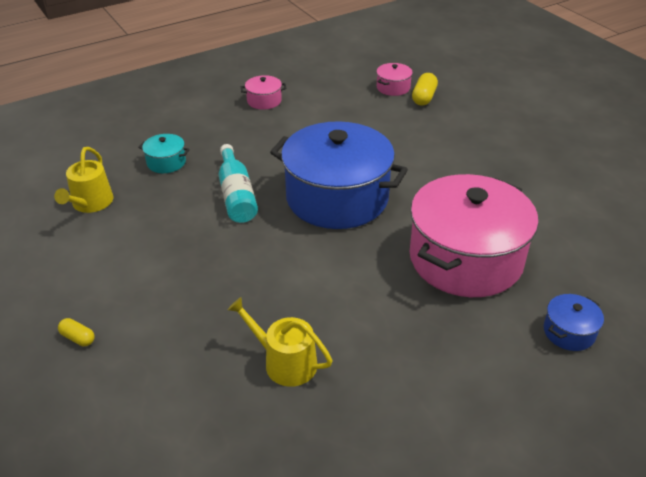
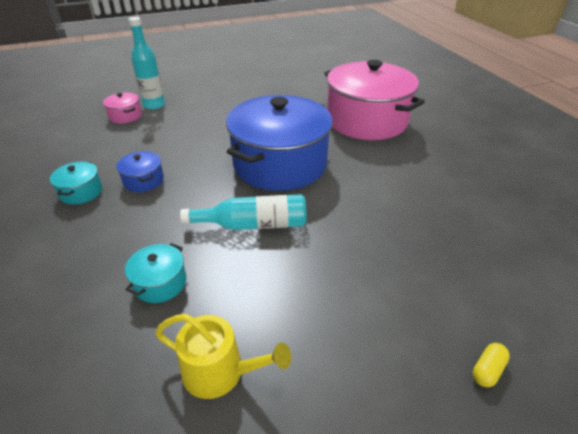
camera: 80 degrees left, 0 degrees up
(264, 101) = (81, 192): pink pot -> turquoise pot
(284, 362) = (484, 212): yellow watering can -> none
(424, 97) = (154, 105): yellow capsule -> turquoise bottle
(569, 332) = (433, 101): blue pot -> blue pot (143, 180)

